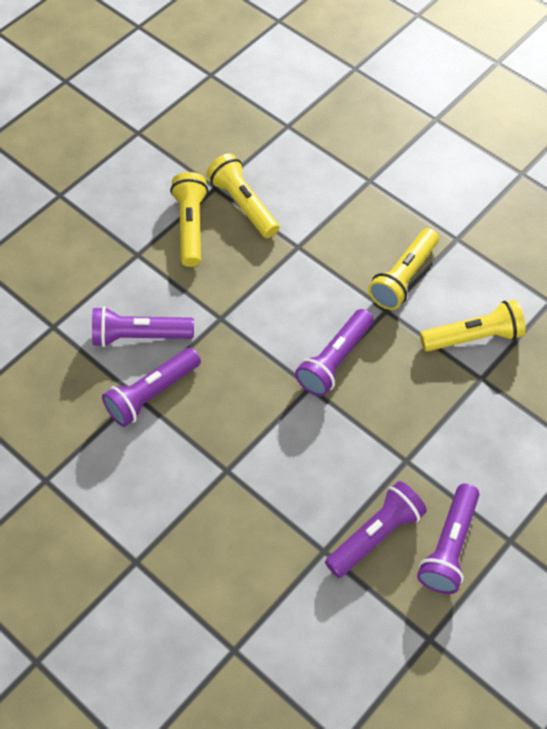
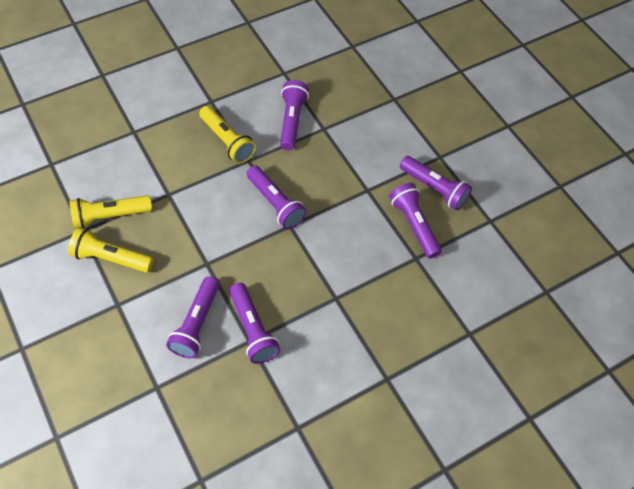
camera: 75 degrees left, 0 degrees up
(473, 337) = (292, 121): yellow flashlight -> purple flashlight

